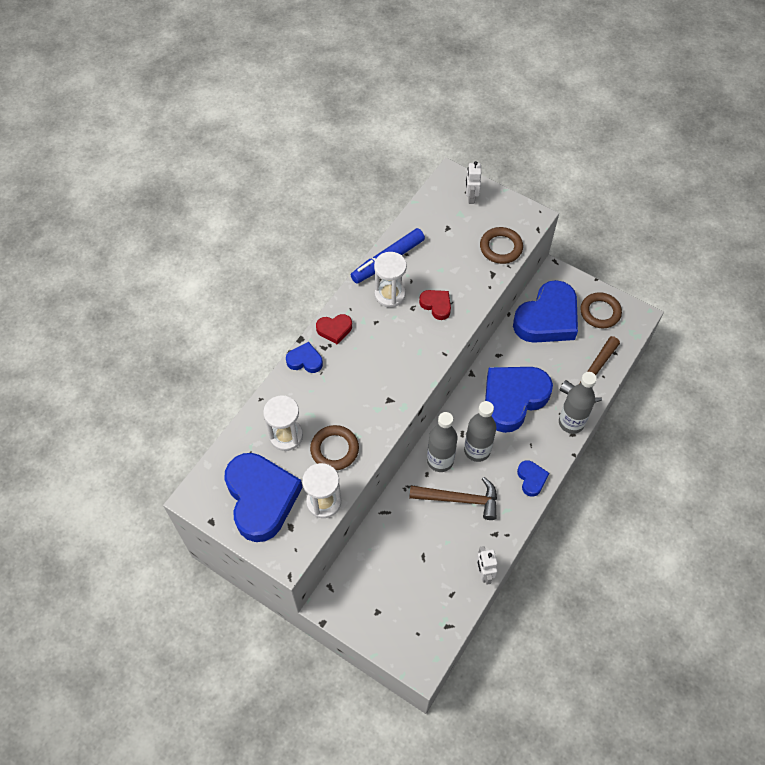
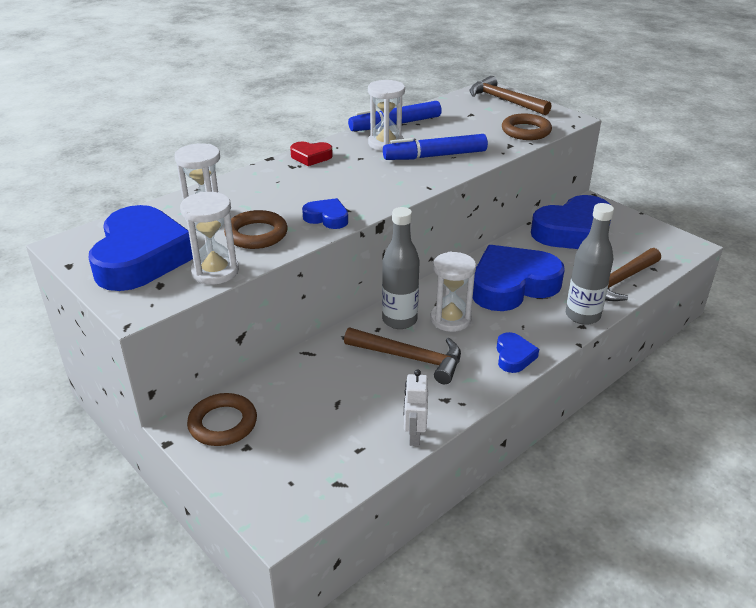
camera: 15 degrees right, 25 degrees down
(305, 360) = (265, 171): blue heart -> blue heart (327, 218)
(436, 305) = (435, 156): red heart -> blue marker
(471, 197) = (504, 101): white robot -> brown hammer
(477, 450) = (450, 319): grey bottle -> white hourglass
(600, 312) = (641, 236): brown ring -> brown ring (223, 423)

